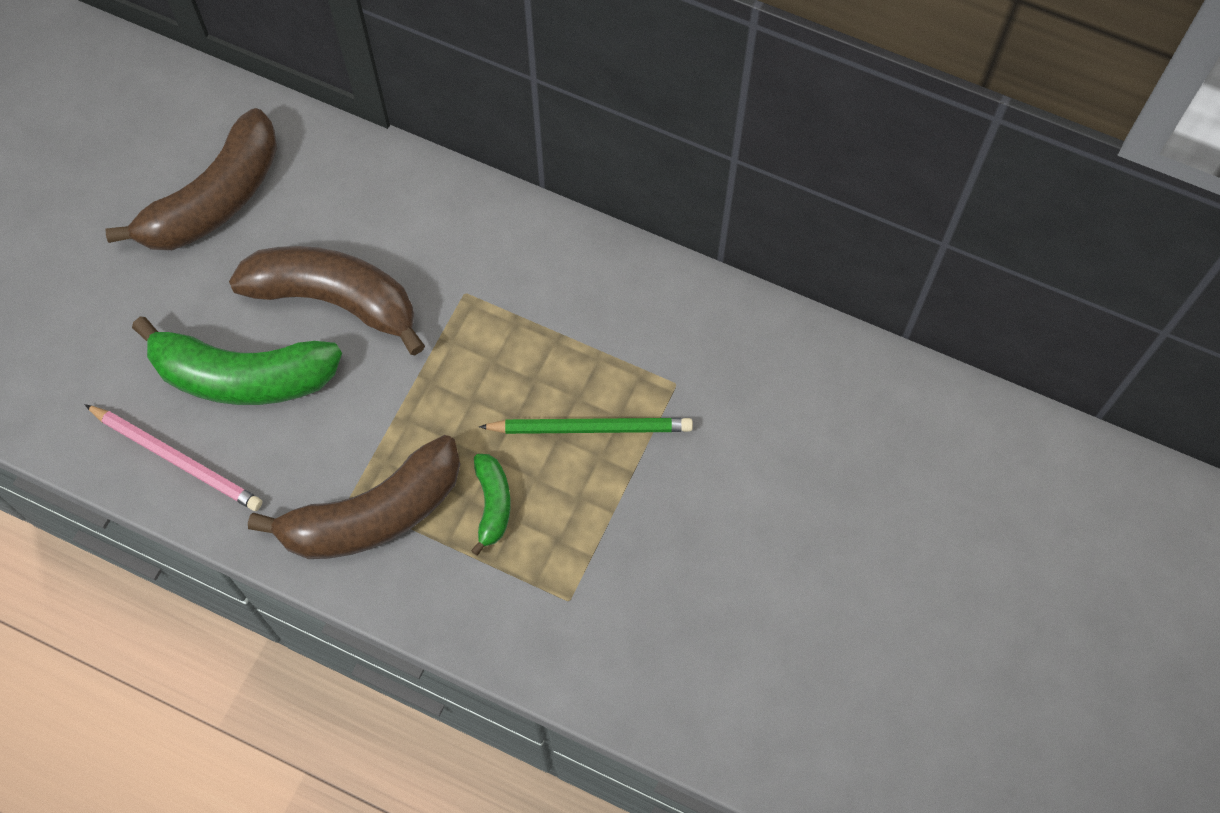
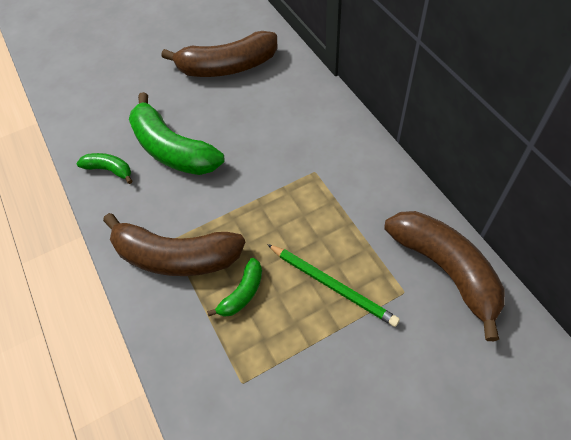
camera: 40 degrees right, 10 degrees down
(177, 459) = (109, 170): pink pencil -> green banana
(335, 300) = (245, 139): brown banana -> brown banana (445, 270)

